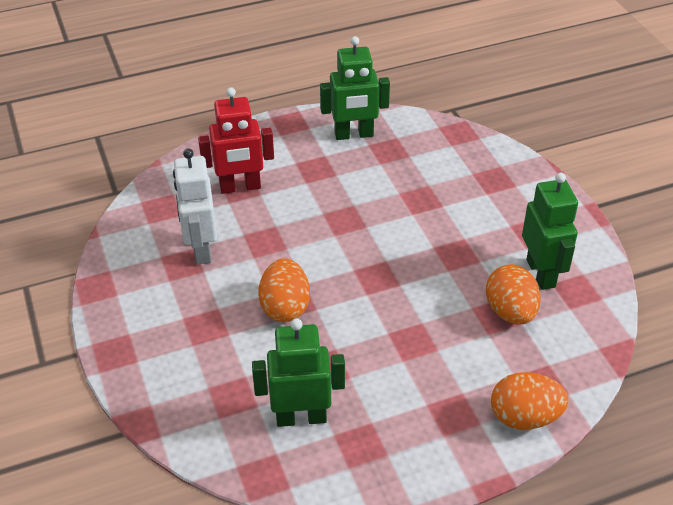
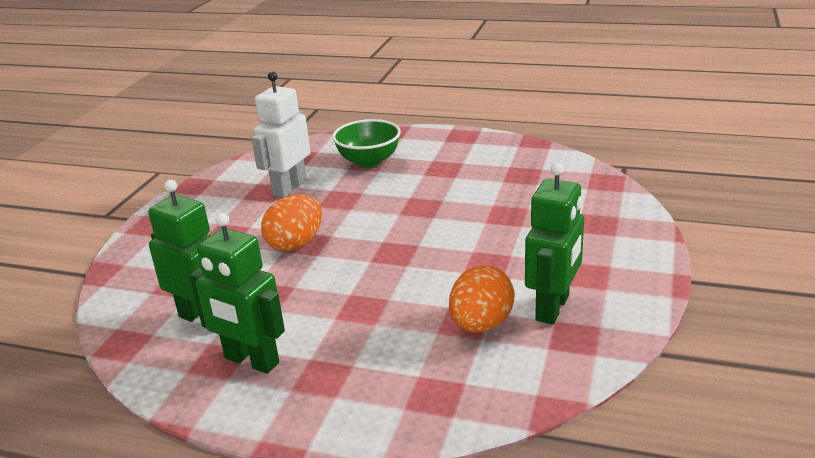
camera: 40 degrees right, 15 degrees down
(240, 187) = (369, 162): red robot -> green bowl
(354, 135) = (505, 156): green robot -> green robot (251, 361)
(524, 417) = (381, 413): orange egg -> none

